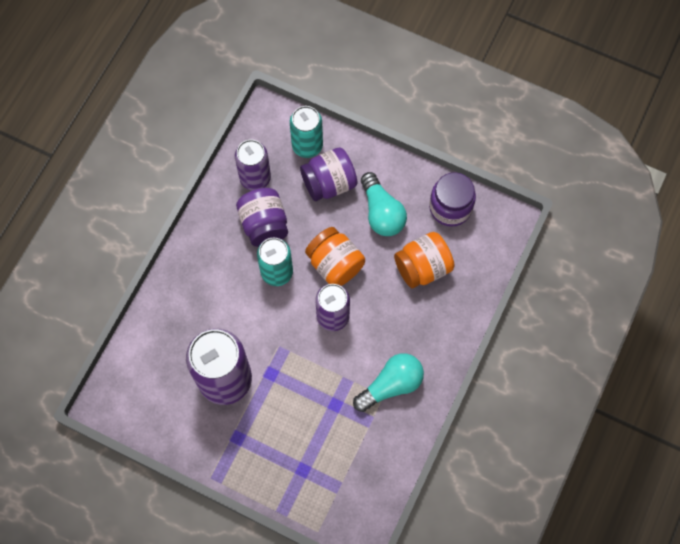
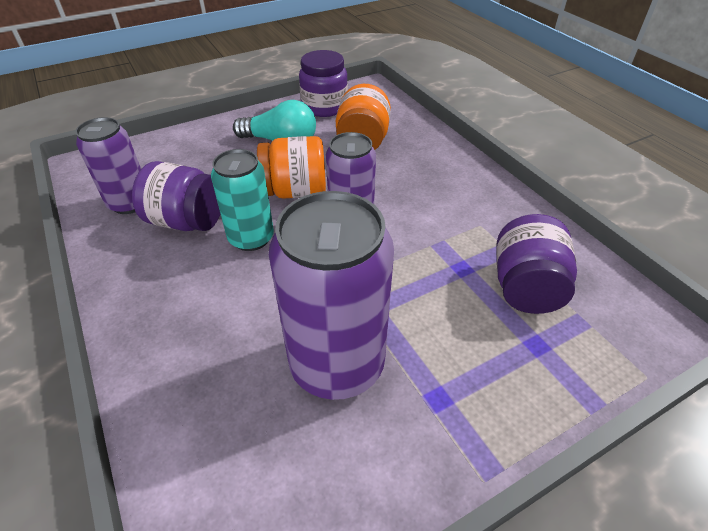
camera: 55 degrees left, 25 degrees down
(307, 145) = (154, 154): turquoise can -> none
(329, 183) = (209, 158): purple jar -> purple jar (525, 287)
(391, 385) = (471, 213): turquoise light bulb -> none

